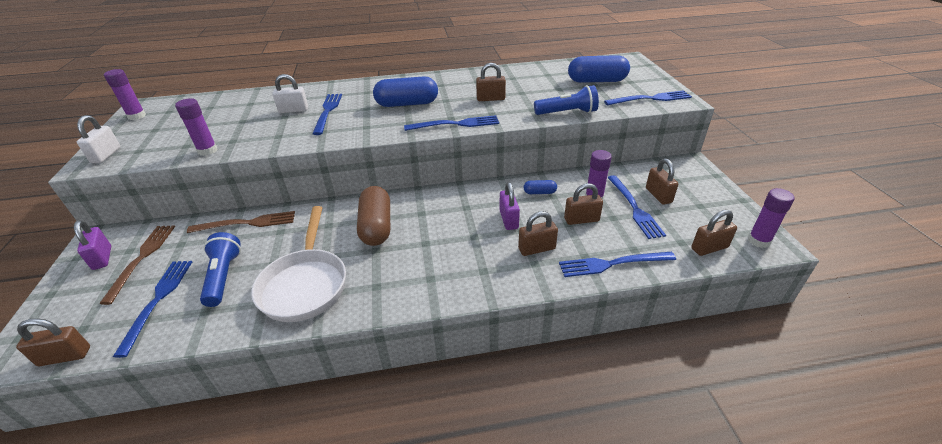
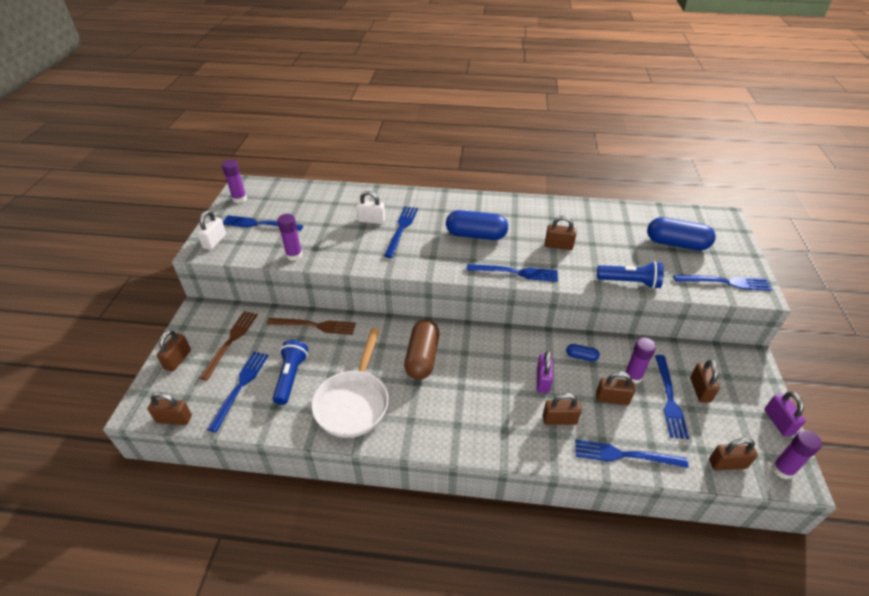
camera: 15 degrees right, 5 degrees up
(69, 291) = (178, 360): none -> brown padlock
(102, 258) = (202, 333): purple padlock -> purple padlock (778, 422)
(162, 132) = (259, 224): none -> blue fork

